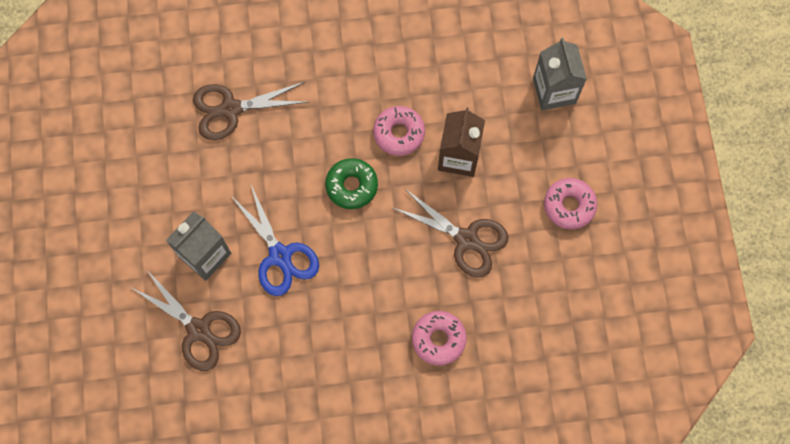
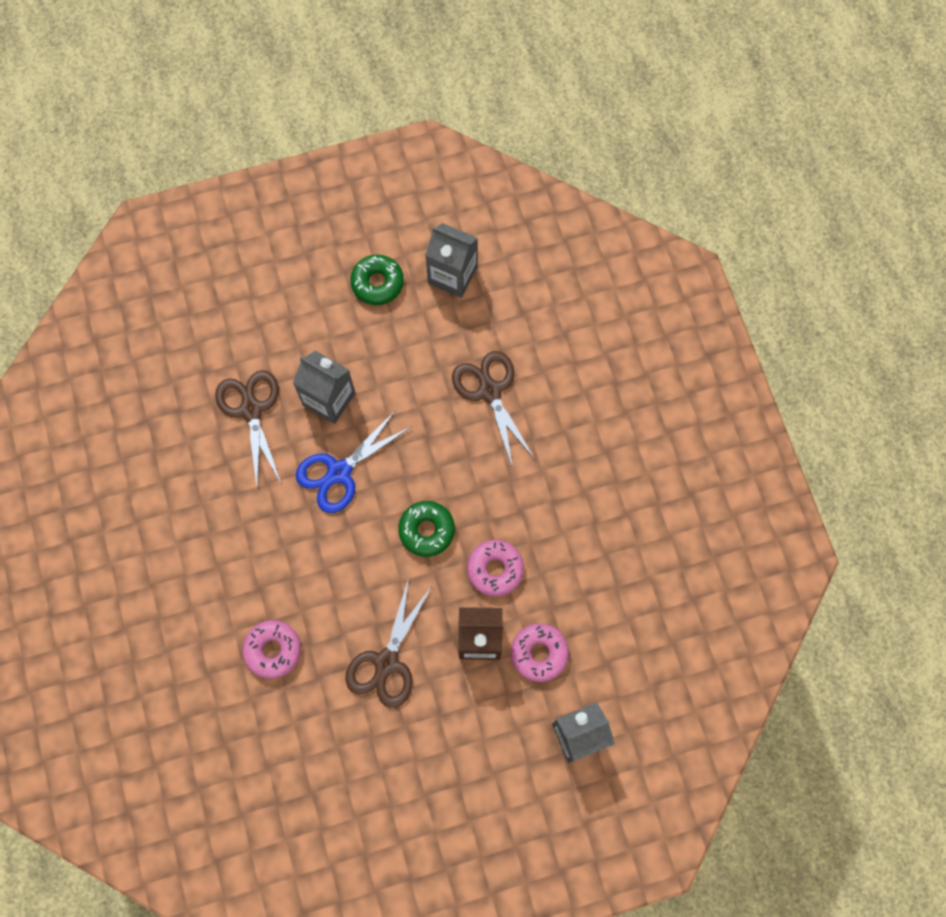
camera: 80 degrees right, 0 degrees up
(96, 193) = (377, 283): none -> green donut
(106, 123) = (452, 275): none -> grey carton
(199, 330) = (251, 409): brown scissors -> brown scissors turned 135 degrees clockwise
(569, 206) = (443, 771): pink donut -> pink donut (539, 653)

